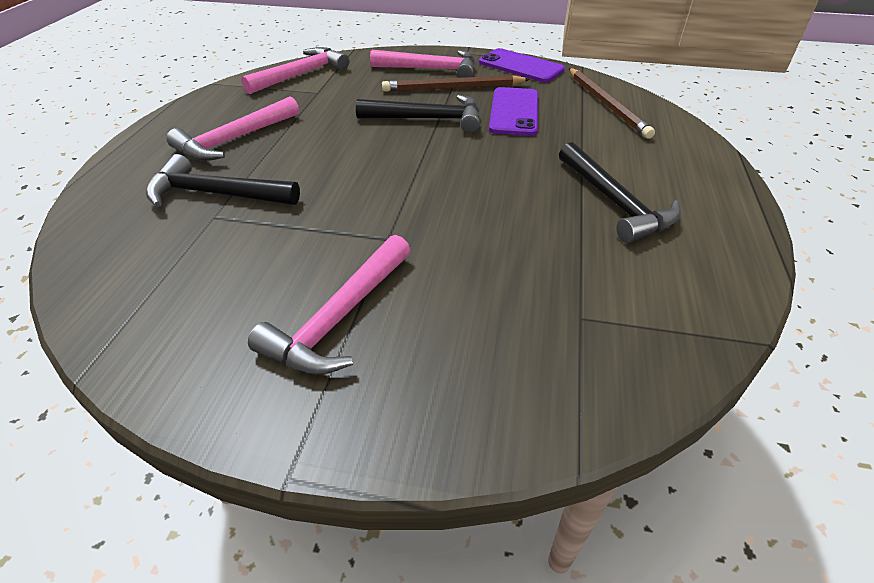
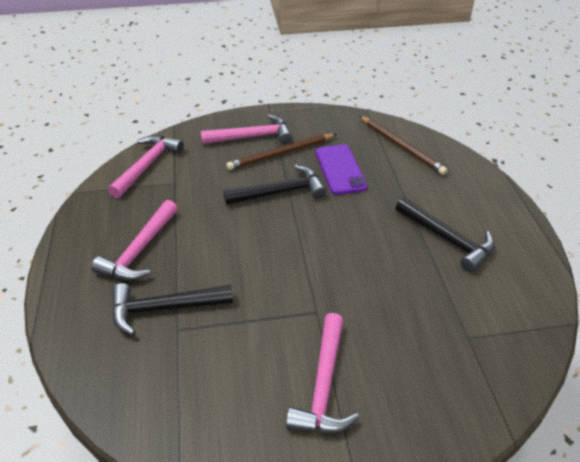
camera: 20 degrees left, 0 degrees up
(521, 66) = (320, 119): purple phone -> none

